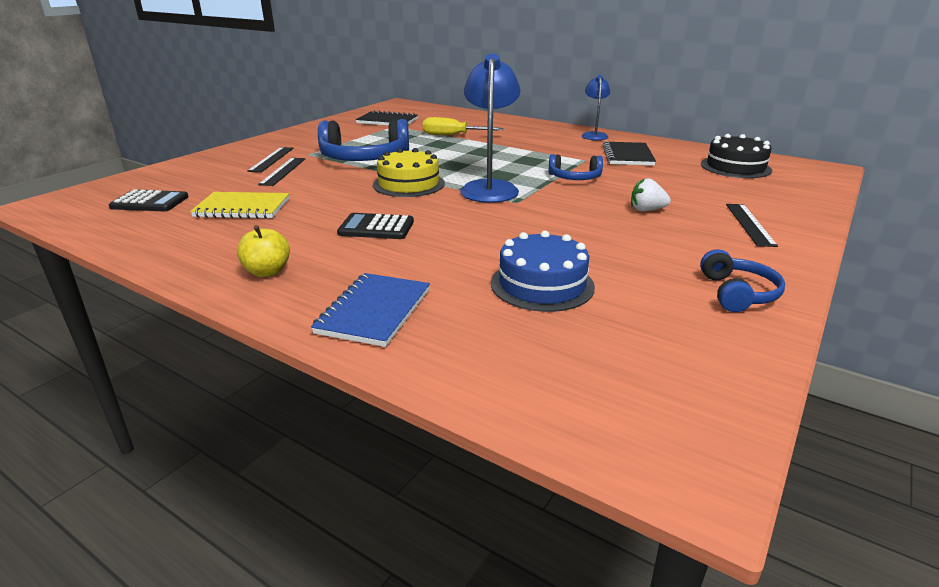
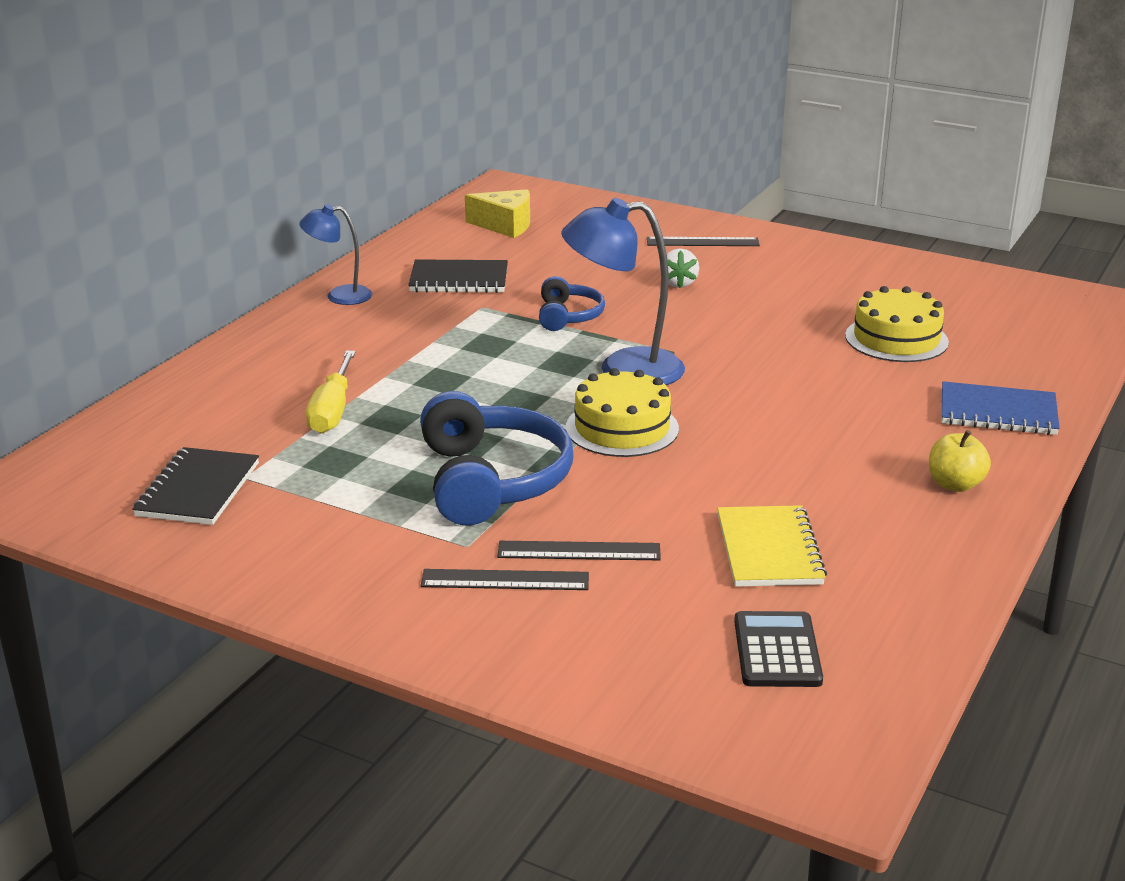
camera: 95 degrees left, 0 degrees up
(376, 227) = (798, 434): black calculator -> none
(542, 284) = (896, 339): blue cake -> yellow cake
(735, 167) = (505, 225): black cake -> yellow cheese
(737, 293) = (865, 265): blue headphones -> none

